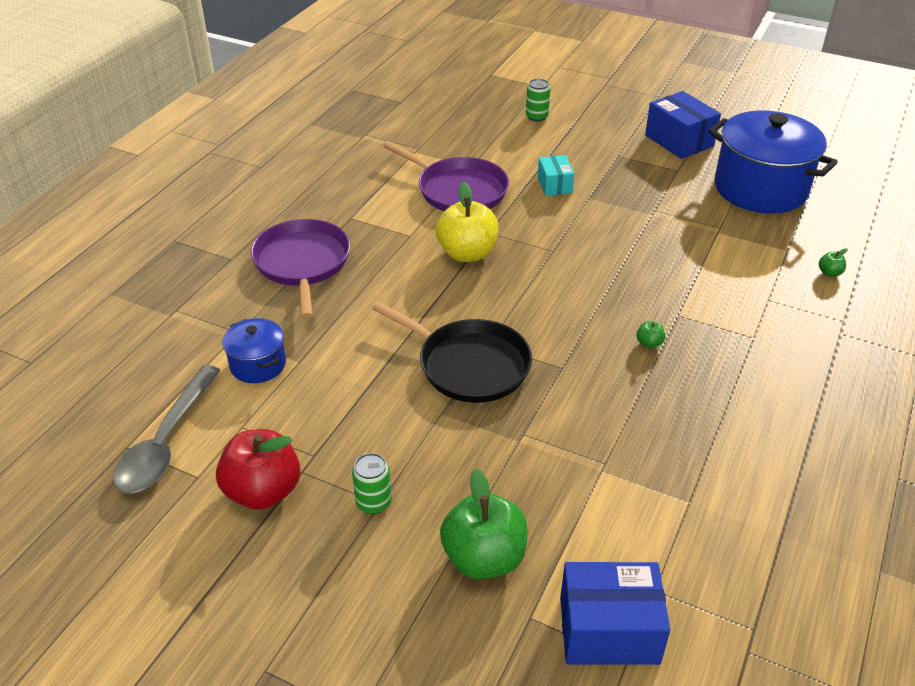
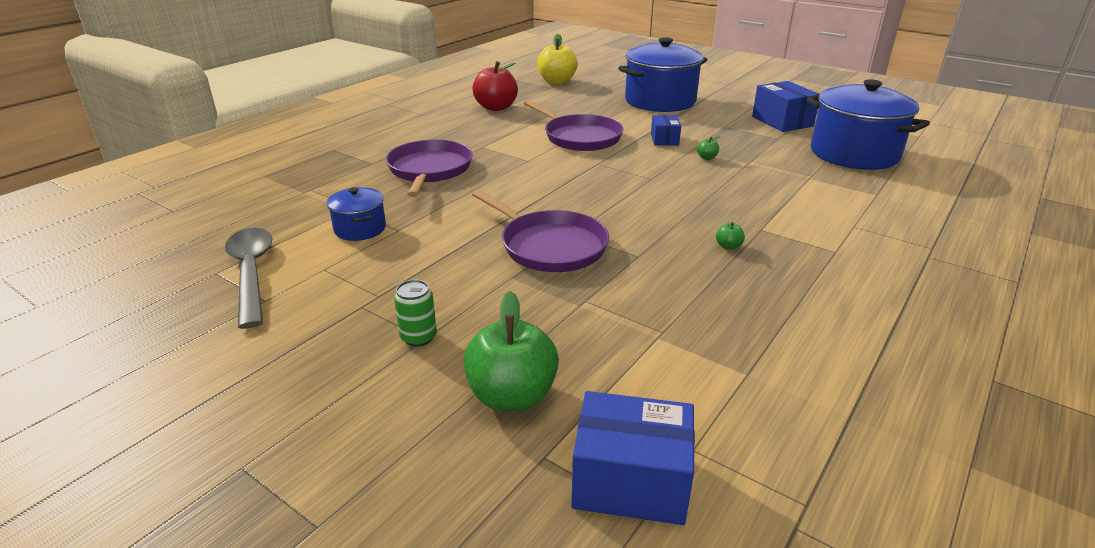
camera: 10 degrees right, 10 degrees down
(166, 442) = (251, 273): grey spoon -> grey spoon turned 135 degrees clockwise
(263, 491) = (318, 317): red apple -> red apple (496, 107)
(467, 253) = (574, 174): yellow apple -> yellow apple (557, 82)
(469, 365) = (549, 246): black pan -> purple pan
(536, 117) = (660, 101): green can -> blue pot
(554, 185) = (664, 140): turquoise box -> blue box
(829, 273) = (918, 213): green apple -> green apple (707, 158)

